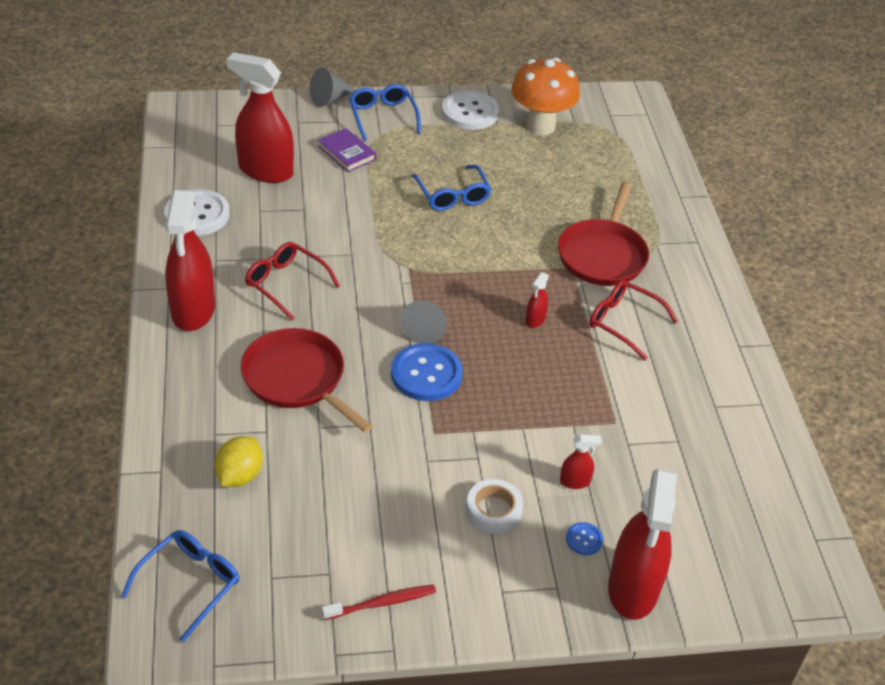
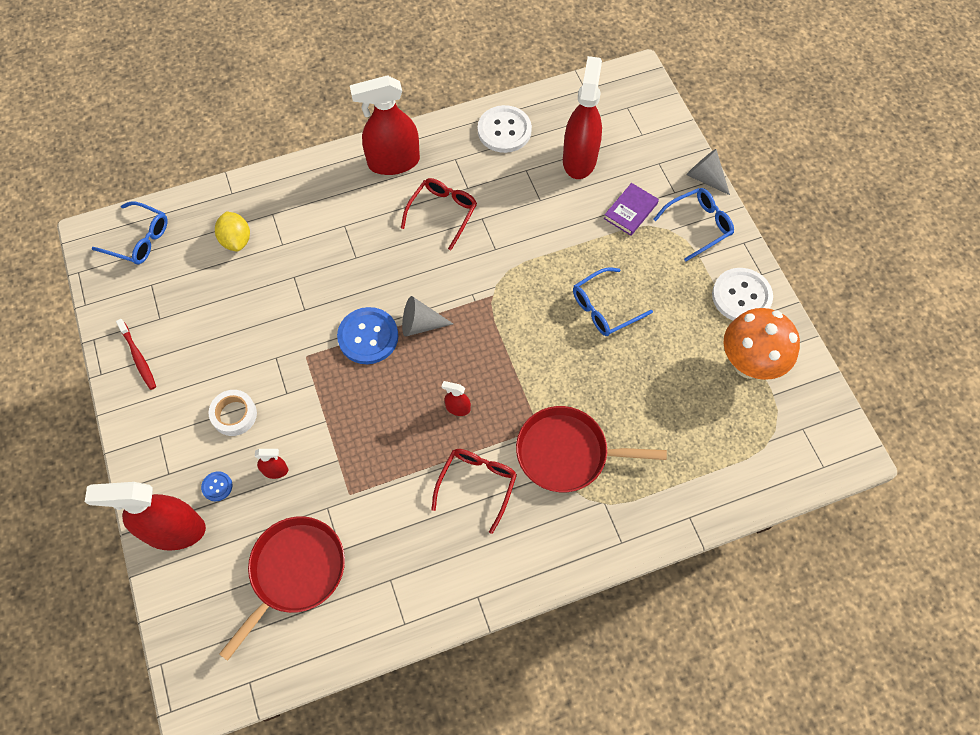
camera: 80 degrees right, 20 degrees up
(240, 475) = (236, 240): yellow lemon -> yellow lemon turned 60 degrees clockwise
(297, 379) = (339, 249): red pan -> red pan (295, 572)
(575, 481) = (275, 471): red spray bottle -> red spray bottle turned 75 degrees counterclockwise

